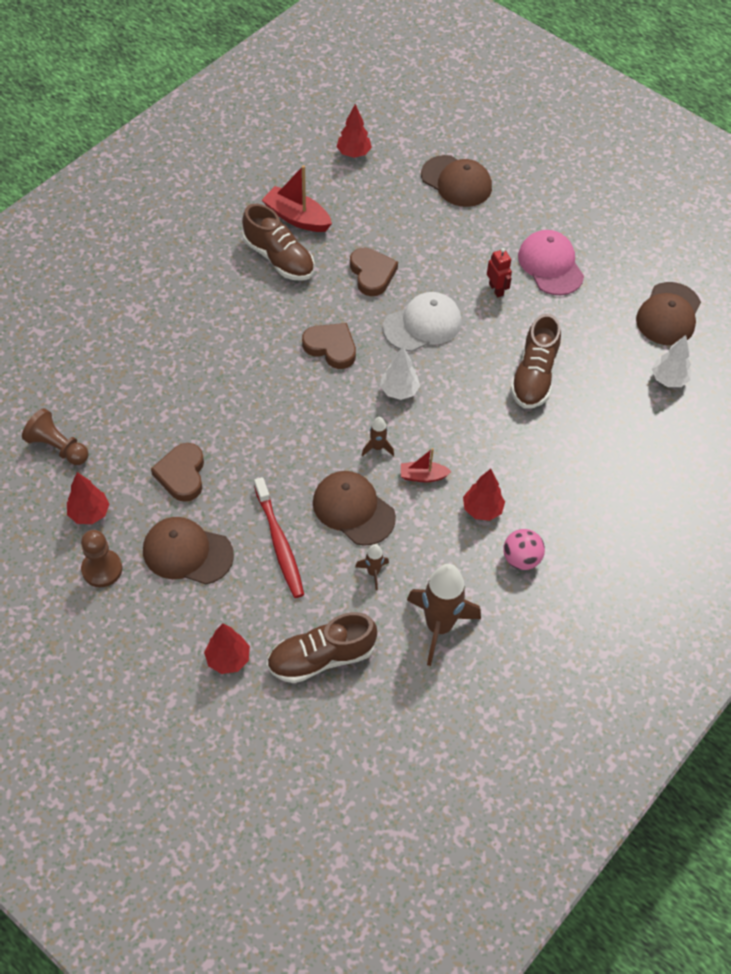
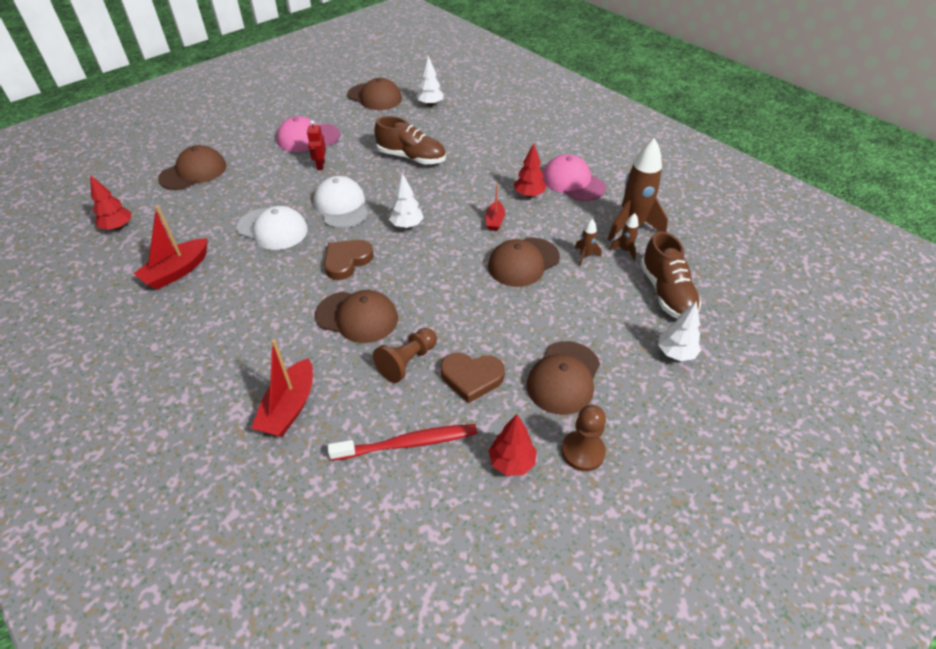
camera: 80 degrees left, 10 degrees down
(58, 447) = (416, 494): brown pawn -> brown pawn (407, 362)
(140, 343) = (289, 407): none -> red boat
(228, 659) = (675, 353): red tree -> white tree
(252, 371) = (357, 317): none -> brown cap
(279, 258) = (223, 288): brown shoe -> none
(279, 543) = (555, 311): red toothbrush -> red toothbrush (408, 443)
(372, 274) = (272, 229): brown heart -> white cap
(377, 448) = (462, 243): brown rocket -> brown rocket (625, 250)
(496, 289) = (320, 165): red robot -> red robot turned 75 degrees counterclockwise
(521, 559) = (573, 182): pink ball -> pink cap

